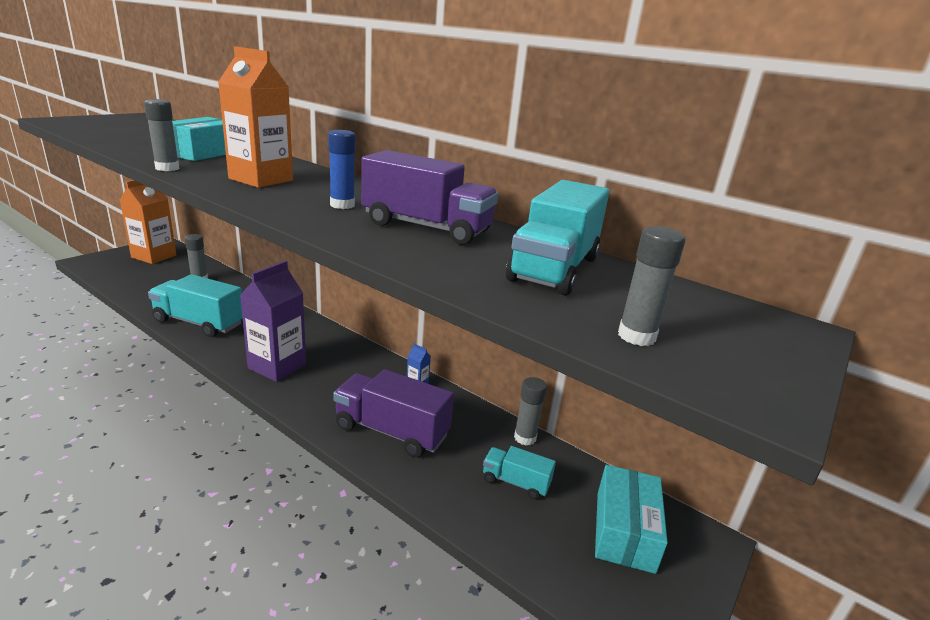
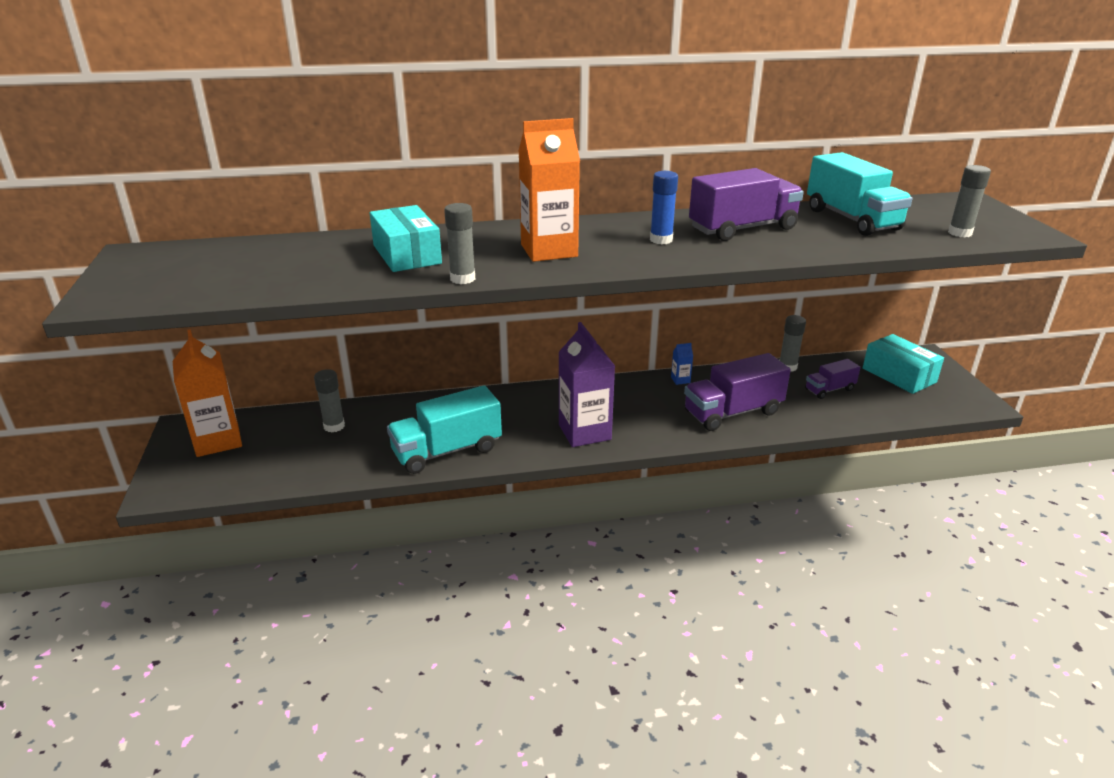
camera: 45 degrees left, 5 degrees up
(515, 482) = (829, 389): turquoise truck -> purple truck

